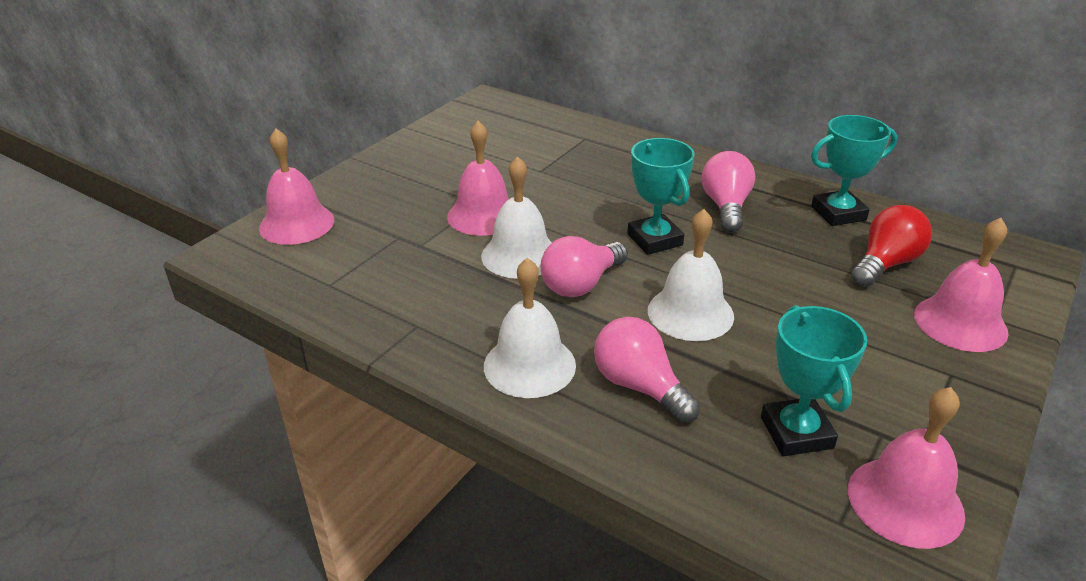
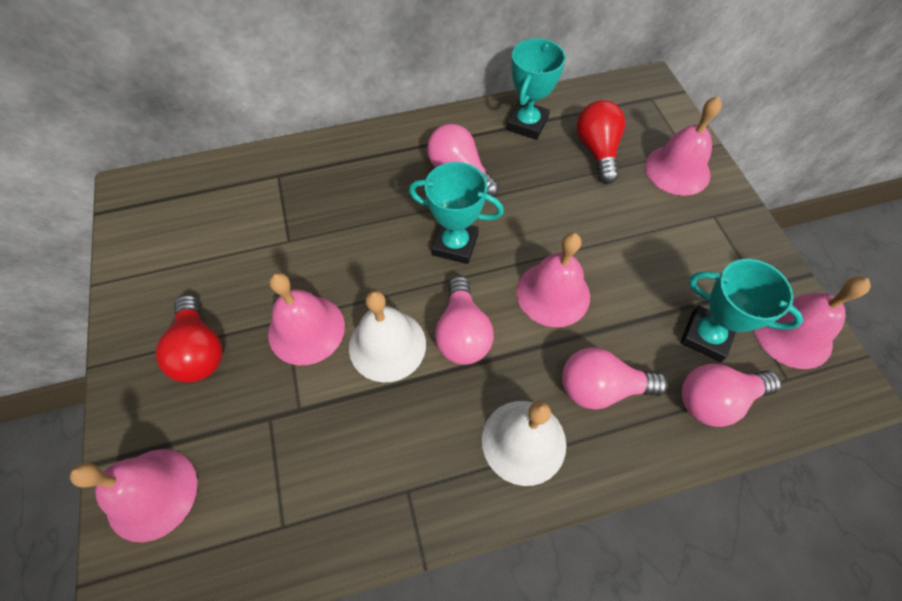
camera: 50 degrees left, 25 degrees up
(411, 185) = (199, 350): none -> red light bulb
(690, 313) = (553, 294): white bell -> pink bell
(735, 472) = (716, 399): none -> pink light bulb

